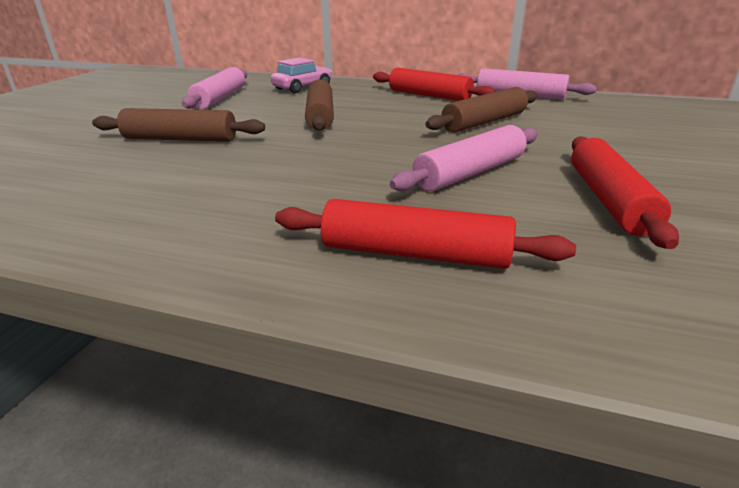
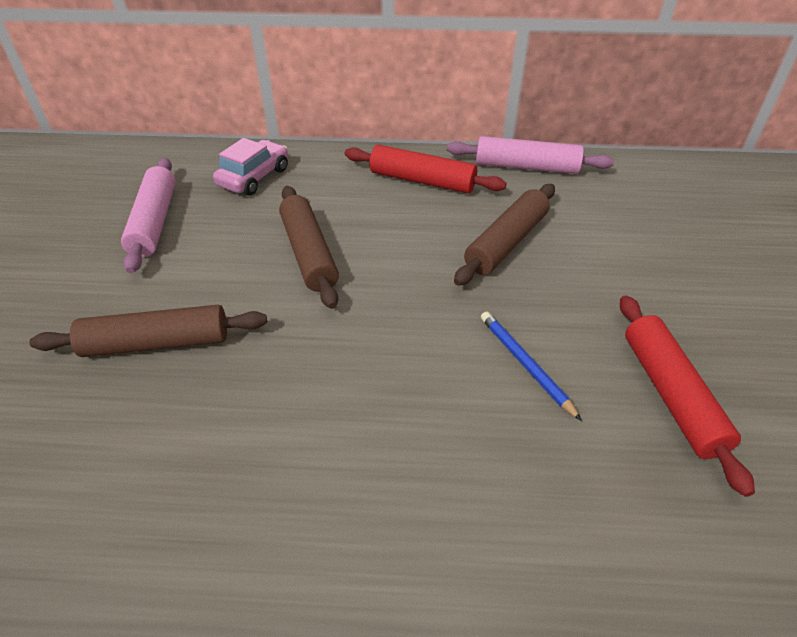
camera: 15 degrees left, 15 degrees up
(415, 253) = (521, 537): red rolling pin -> none
(470, 173) = (525, 364): pink rolling pin -> blue pencil

